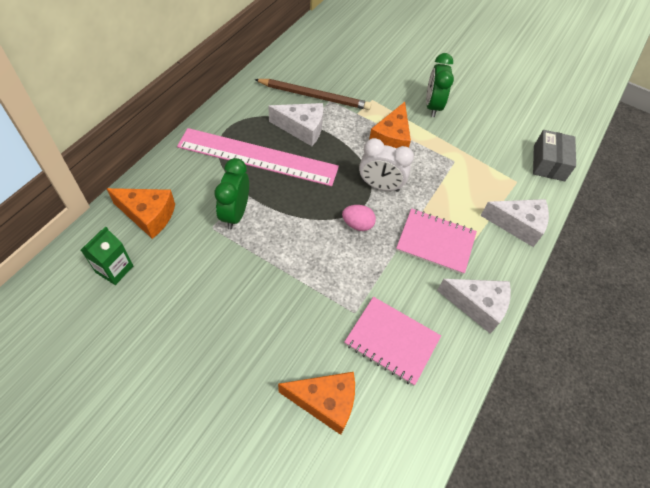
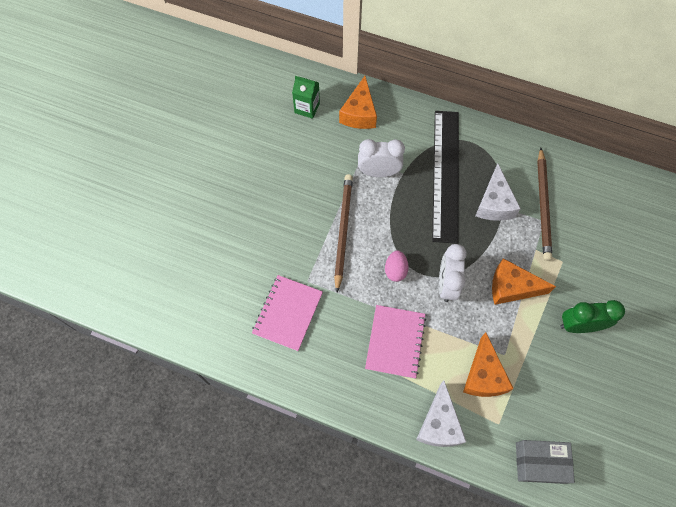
camera: 85 degrees right, 10 degrees up
(235, 214) = (379, 172): green clock -> white clock
(257, 157) = (445, 174): pink ruler -> black ruler
(299, 264) = (343, 231): none -> brown pencil
(325, 402) = (230, 271): orange cheese -> orange cheese (483, 375)
(477, 306) = (336, 384): white cheese -> none

